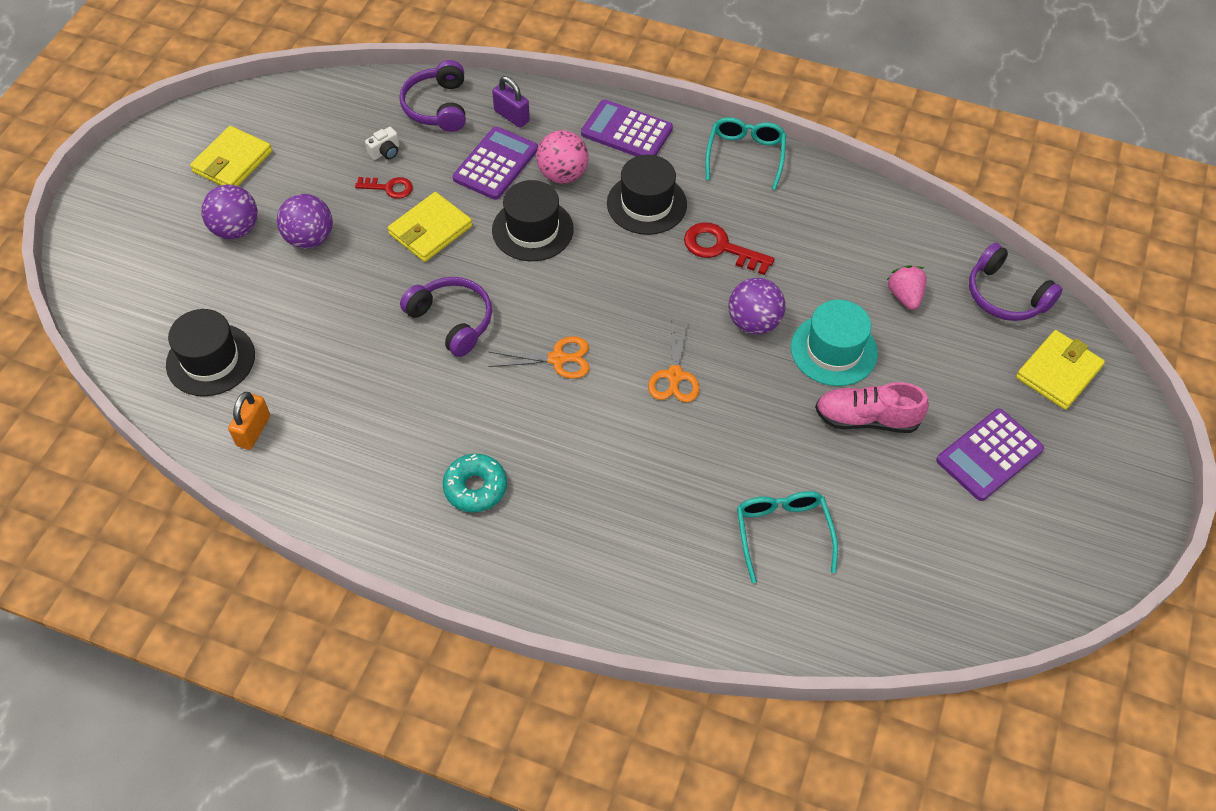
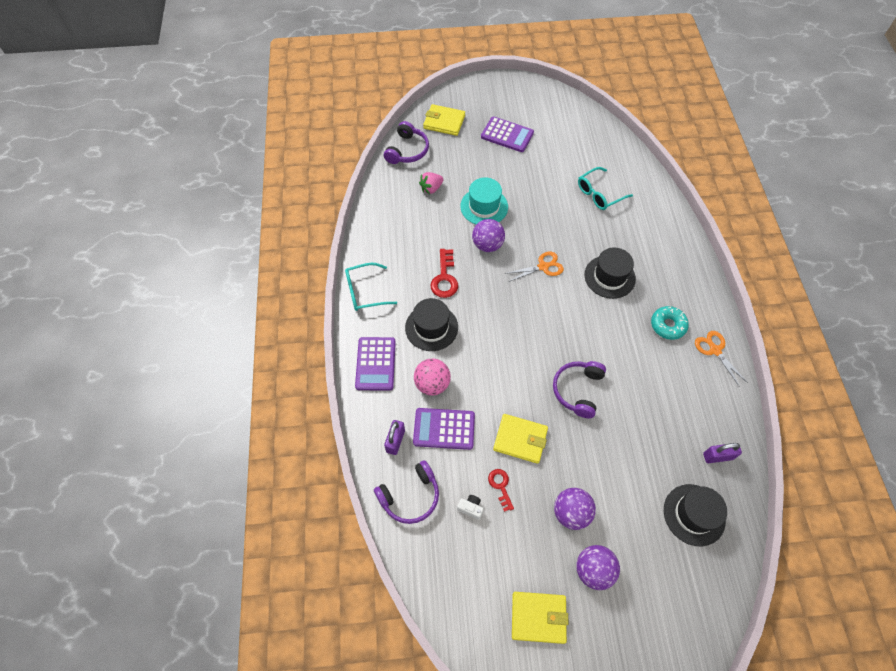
camera: 115 degrees left, 5 degrees up
(253, 431) = (717, 456): orange padlock -> purple padlock
(532, 230) = (486, 380): black hat -> black hat (609, 277)
(558, 359) = (567, 324): orange scissors -> orange scissors (714, 350)
(866, 419) = (517, 182): pink shoe -> none

